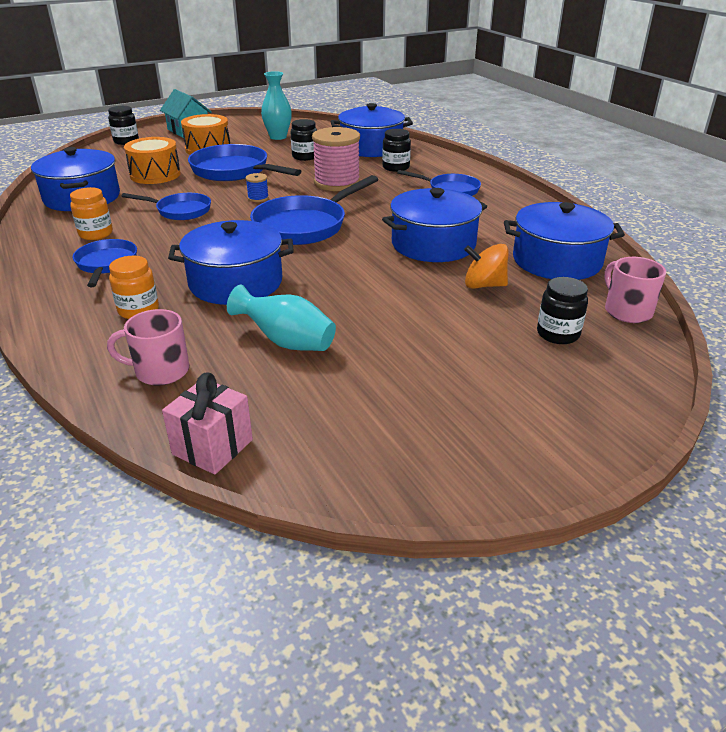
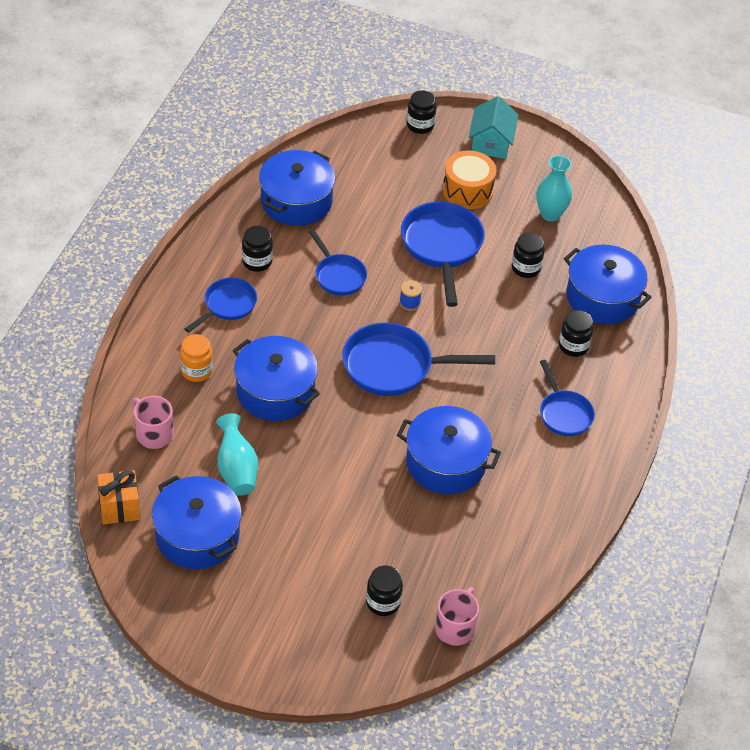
camera: 45 degrees right, 15 degrees up
(96, 234) = (257, 261): orange jar -> black jar
(155, 174) = (380, 205): orange drum -> none
(212, 447) = (119, 507): pink gift -> orange gift
(337, 183) = (494, 329): pink spool -> none
(484, 285) = (411, 528): orange spinning top -> none
(557, 261) = (497, 552): blue pot -> blue pot (197, 535)

